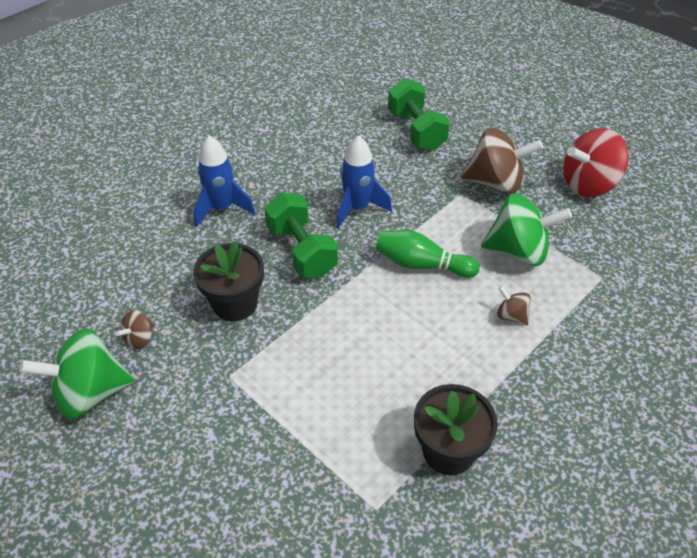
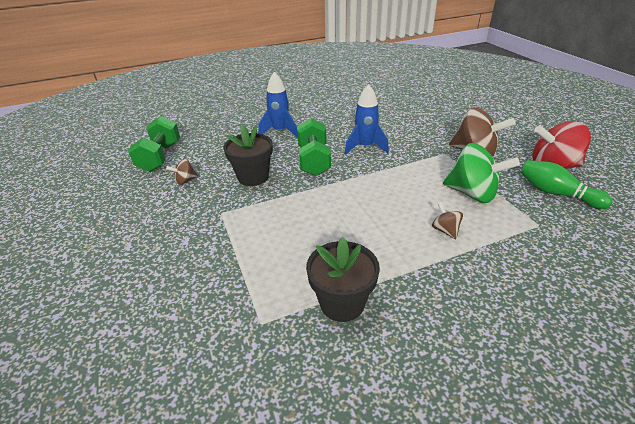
camera: 25 degrees right, 10 degrees down
(90, 393) = (137, 199): green spinning top -> none
(416, 130) = (430, 117): green dumbbell -> green dumbbell (160, 157)
(421, 264) = (392, 185): green bowling pin -> green bowling pin (556, 193)

